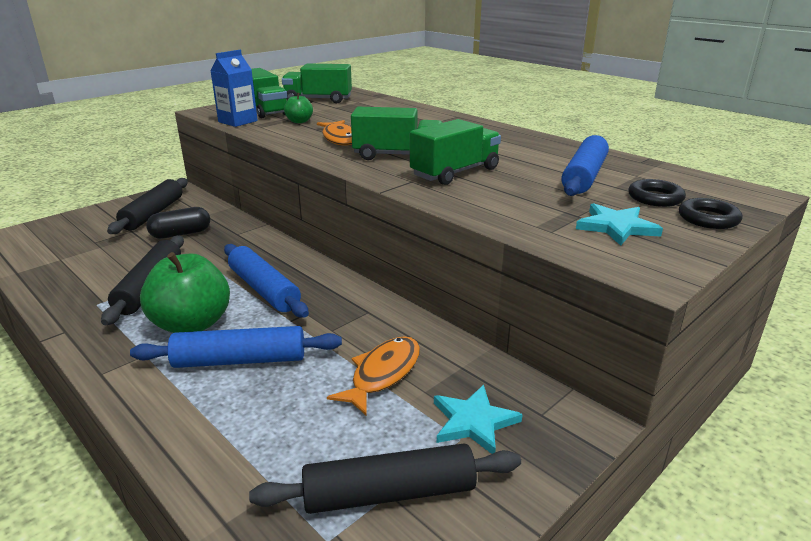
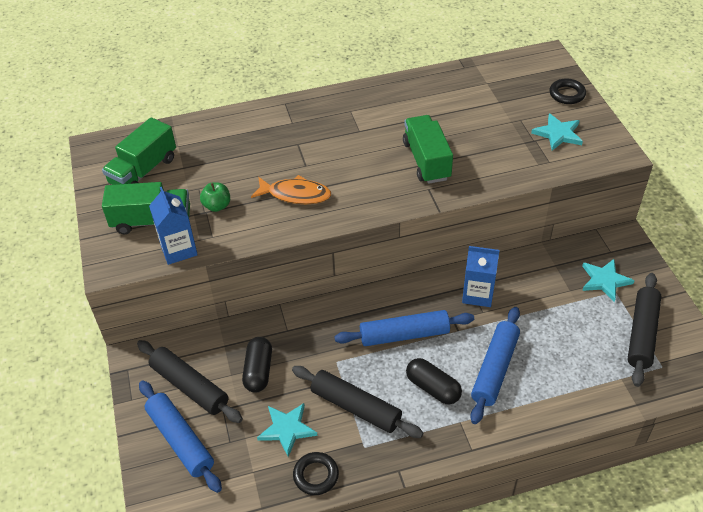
camera: 60 degrees left, 20 degrees up
(113, 261) = (287, 429): none -> turquoise star
(192, 324) = (433, 388): green apple -> black capsule
(358, 319) = (478, 294): none -> blue carton
(383, 374) = (545, 303): orange fish -> none
(398, 155) = (367, 176): green truck -> none
(584, 176) = (474, 105): blue rolling pin -> blue rolling pin (180, 440)
(655, 198) = (527, 96): black ring -> black ring (316, 475)

